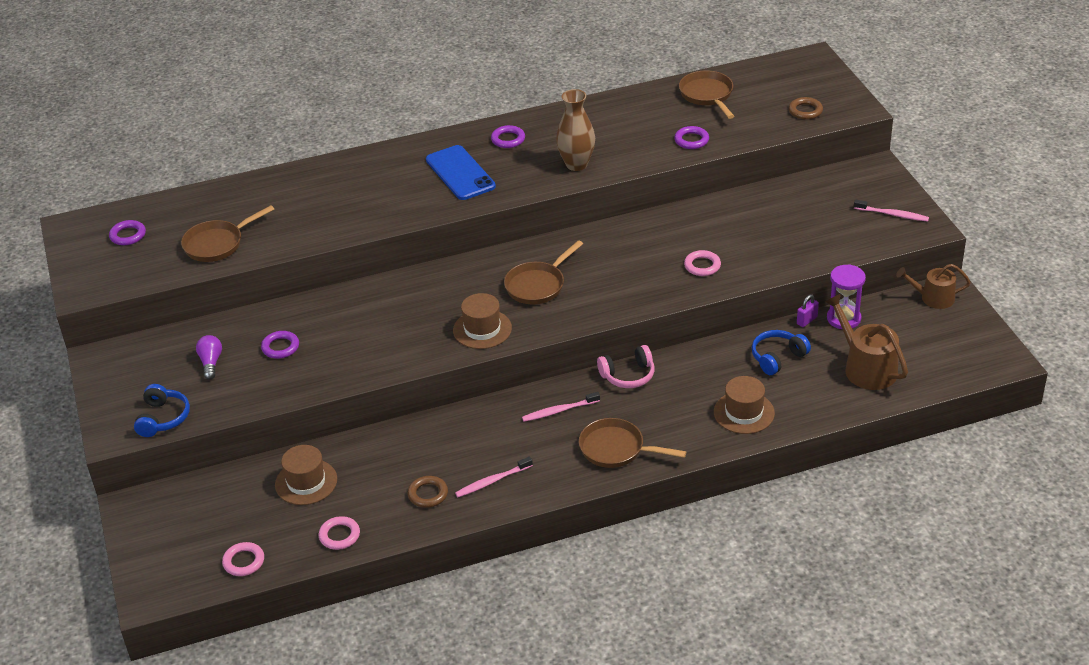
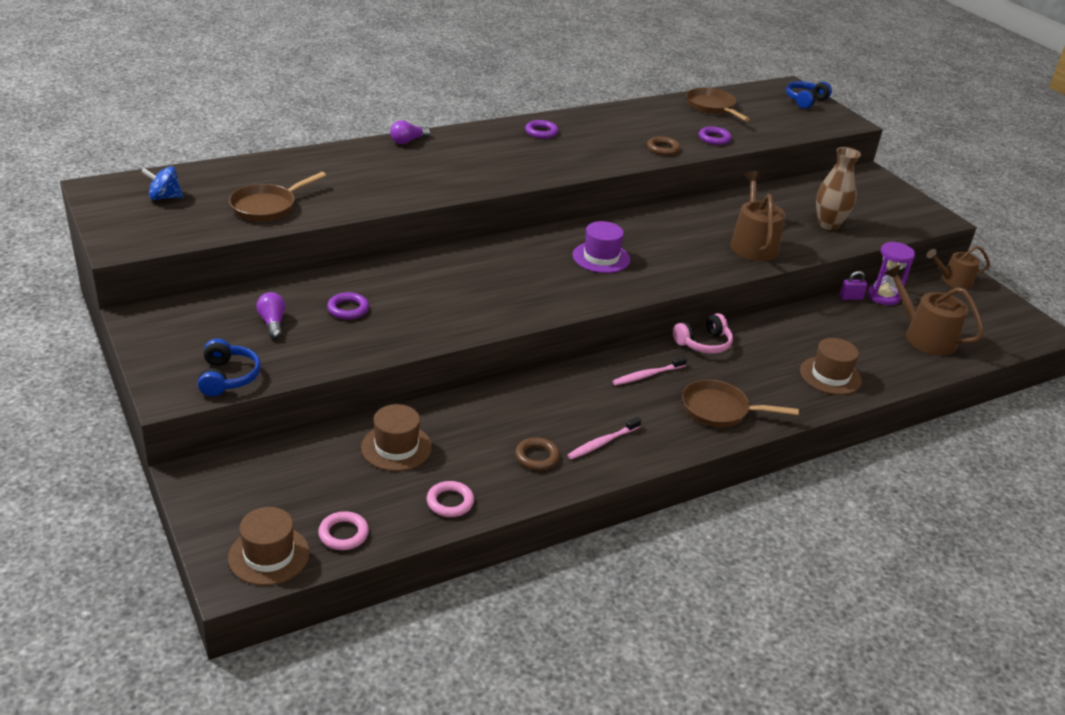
camera: 15 degrees left, 5 degrees down
(128, 235) = (164, 197): purple ring -> blue spinning top
(368, 157) = (408, 141): none -> purple light bulb
(460, 173) = (504, 156): blue phone -> none
(482, 329) = (559, 294): brown hat -> brown hat (269, 555)
(537, 285) = (601, 257): brown pan -> purple hat
(576, 164) = (615, 153): brown vase -> brown vase (828, 224)
(702, 266) = (753, 244): pink ring -> brown watering can
(777, 358) = (839, 328): blue headphones -> blue headphones (805, 100)
(805, 111) = (804, 121): brown ring -> brown ring (663, 149)
(807, 320) = (851, 297): purple padlock -> purple padlock turned 45 degrees clockwise
(892, 214) = (903, 208): pink toothbrush -> none

